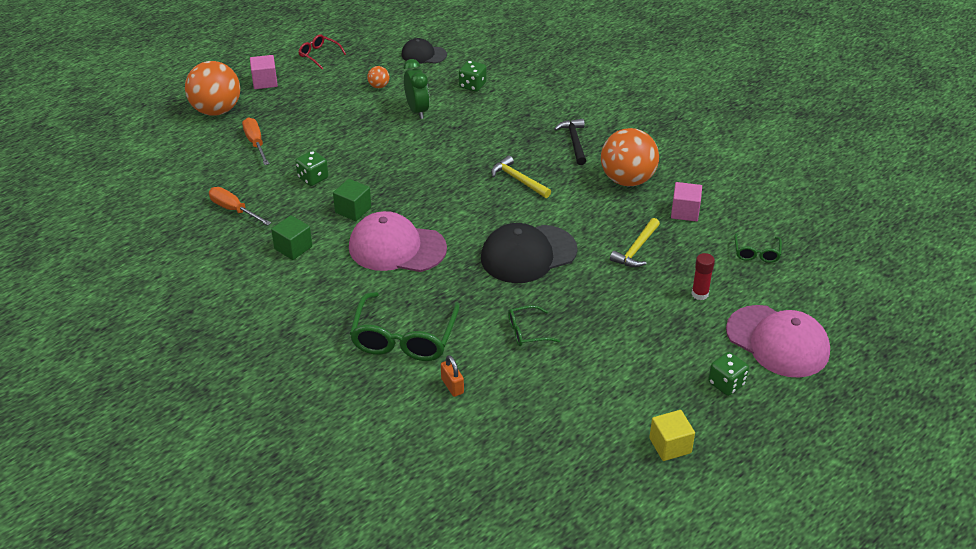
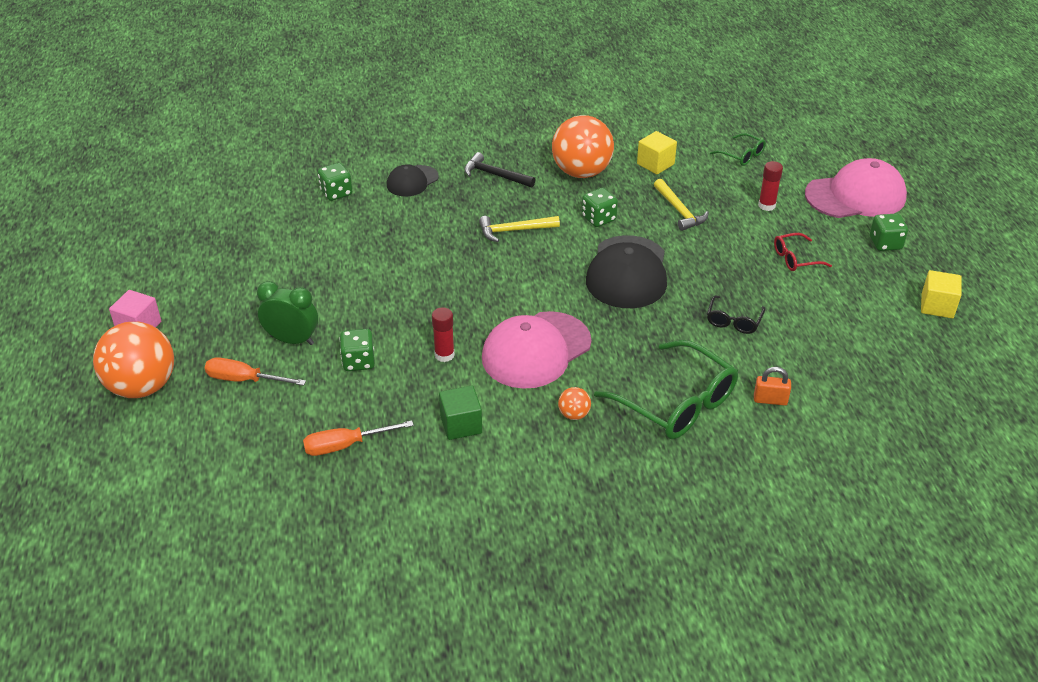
camera: 55 degrees left, 0 degrees up
(319, 55) = (145, 267): red glasses -> red glasses (795, 258)
(353, 210) = (444, 355): green cube -> red glue stick
(379, 86) = (258, 250): orange ball -> orange ball (574, 414)
(417, 110) = (332, 243): green clock -> green clock (292, 340)
(423, 55) = (244, 200): black cap -> black cap (412, 181)
(527, 332) = (733, 321): green glasses -> black glasses
(578, 213) = (598, 219): none -> green dice
(685, 212) = (655, 164): pink cube -> yellow cube

